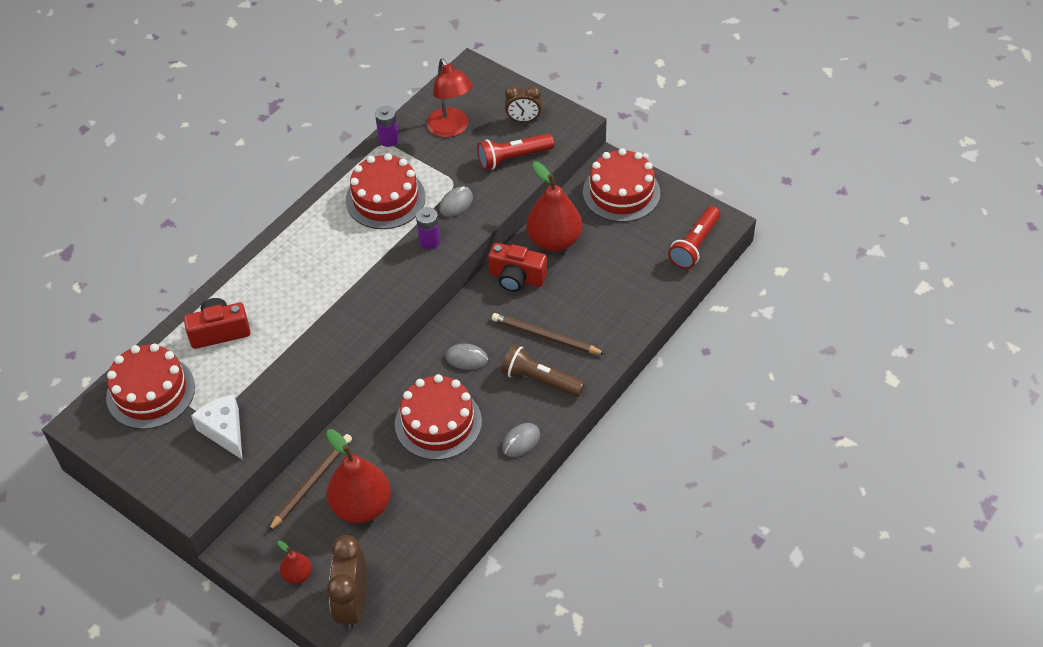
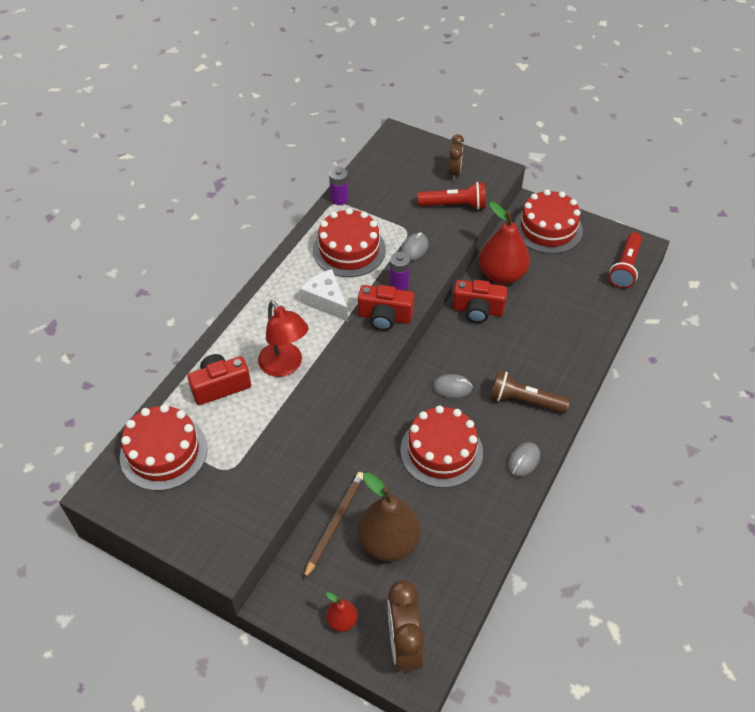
camera: 10 degrees left, 0 degrees up
(224, 431) = (245, 483): white cheese -> white cheese (326, 301)
(361, 506) = (388, 542): red pear -> brown pear
(405, 276) = (385, 317): none -> red camera
(451, 129) = (393, 185): red lamp -> red lamp (285, 366)
(513, 158) = (454, 205): red flashlight -> red flashlight turned 150 degrees counterclockwise
(523, 120) = (454, 172): brown clock -> brown clock turned 75 degrees counterclockwise
(545, 336) = (518, 360): brown pencil -> none

